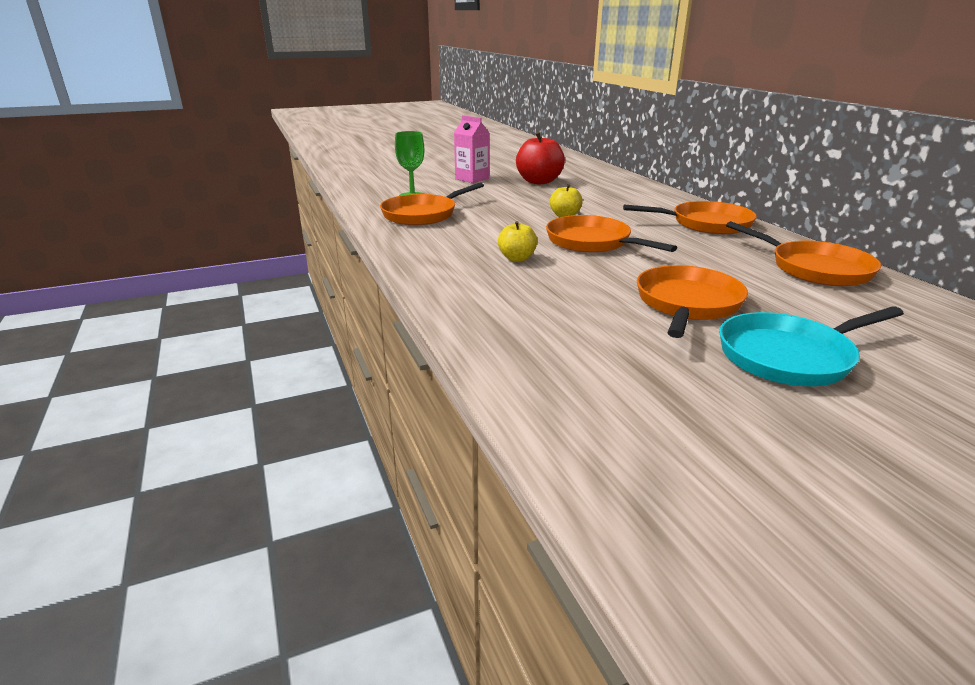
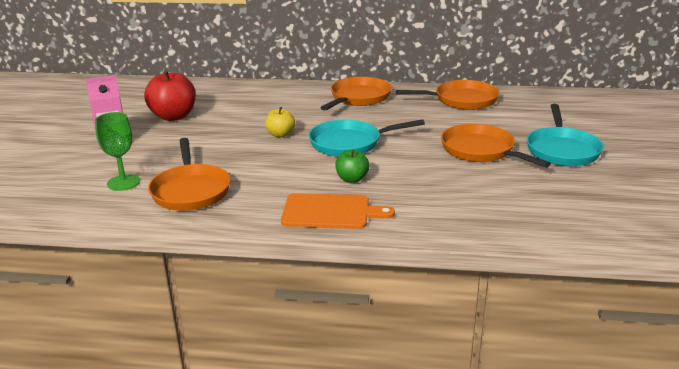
camera: 60 degrees left, 0 degrees up
(441, 264) = (330, 212): none -> orange cutting board
(517, 258) = (352, 179): yellow apple -> green apple
(592, 242) = (350, 143): orange pan -> turquoise pan

